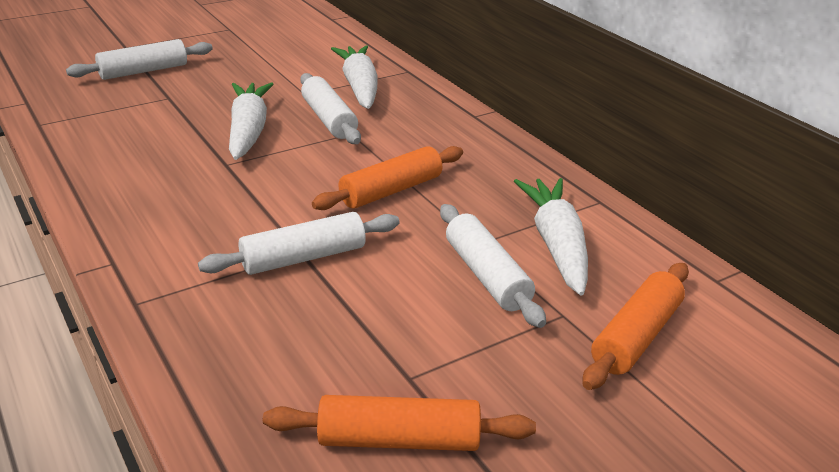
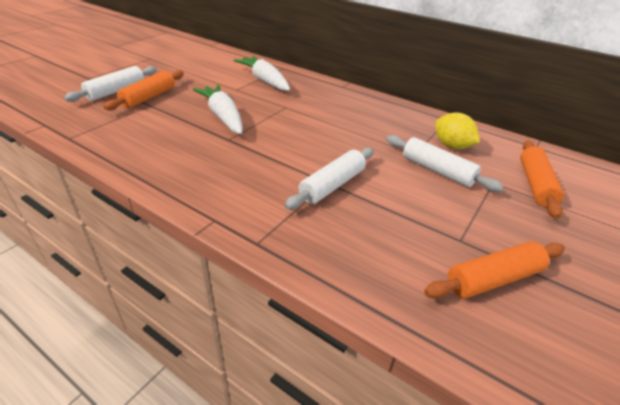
camera: 25 degrees left, 5 degrees up
(329, 119) = (265, 101): white rolling pin -> none
(391, 190) = (341, 135): orange rolling pin -> orange rolling pin (148, 97)
(556, 245) = (452, 146): white carrot -> yellow lemon

